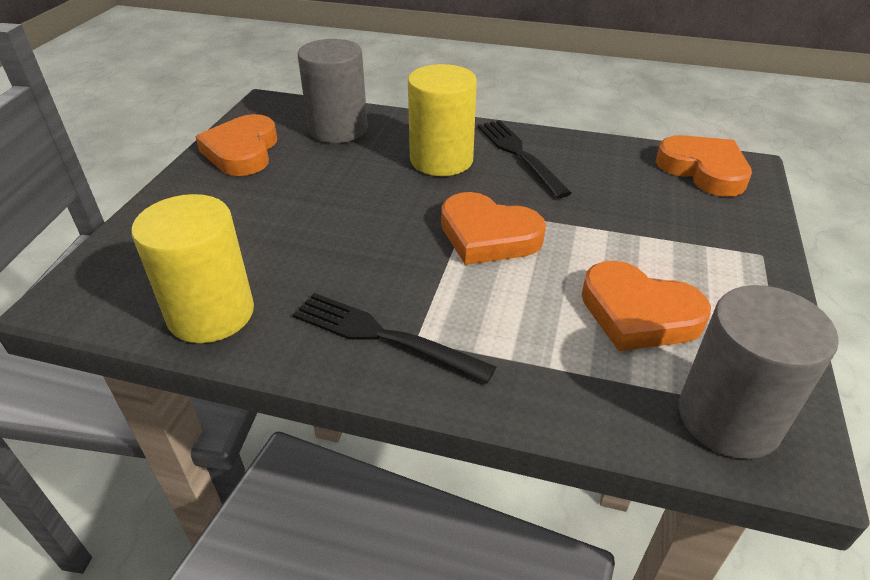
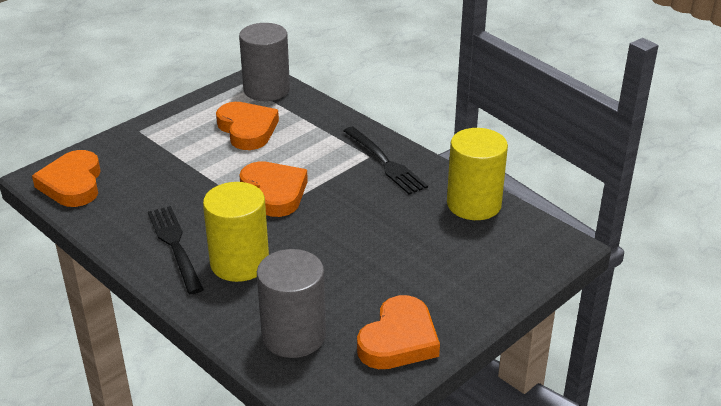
camera: 150 degrees left, 5 degrees down
(519, 154) = (175, 245): black fork -> black fork turned 150 degrees clockwise

